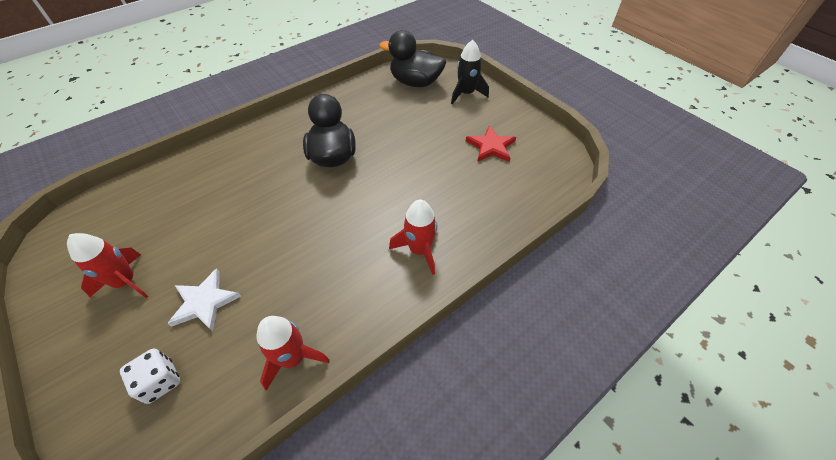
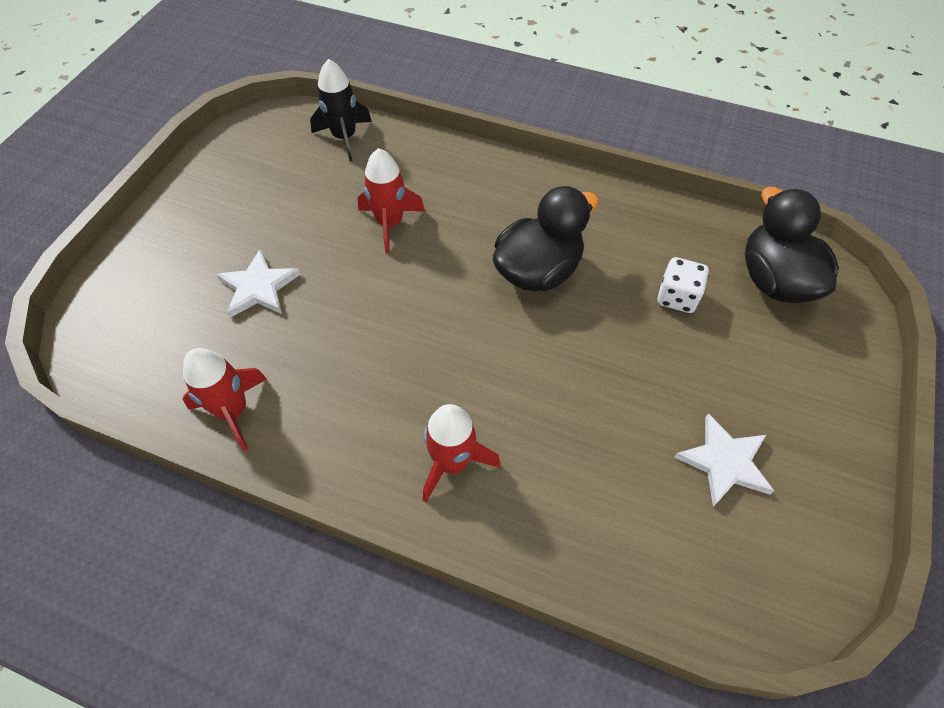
camera: 60 degrees right, 5 degrees up
(126, 282) = (247, 209): red rocket -> red rocket (390, 223)
(160, 381) = (161, 313): white dice -> white dice (677, 297)
(466, 94) = (818, 364): black rocket -> black rocket (344, 137)
(491, 146) = (724, 462): red star -> white star

